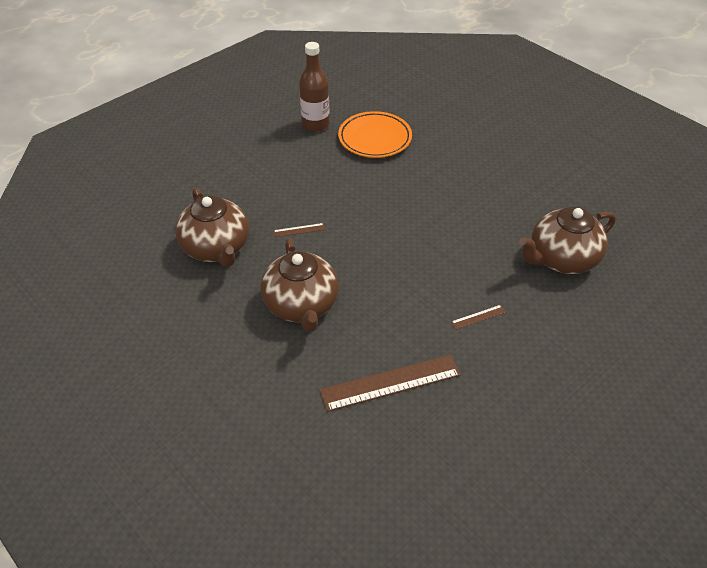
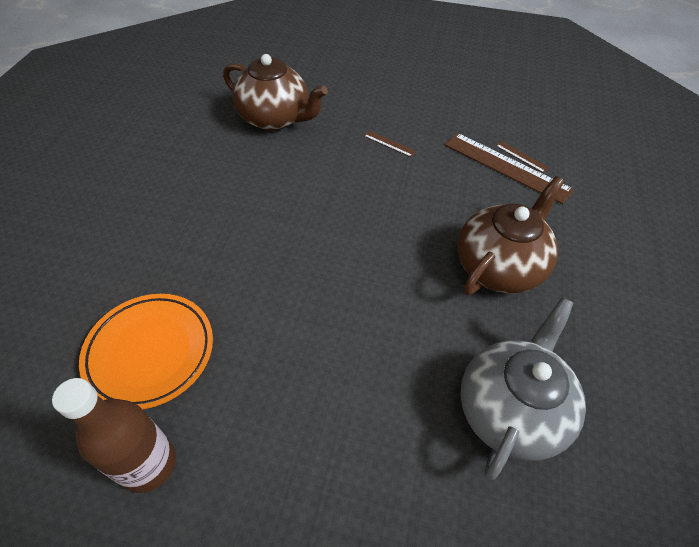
camera: 125 degrees left, 5 degrees up
(216, 248) = (510, 409): brown teapot -> grey teapot
(299, 230) = (401, 334): brown ruler -> brown ruler (521, 157)

